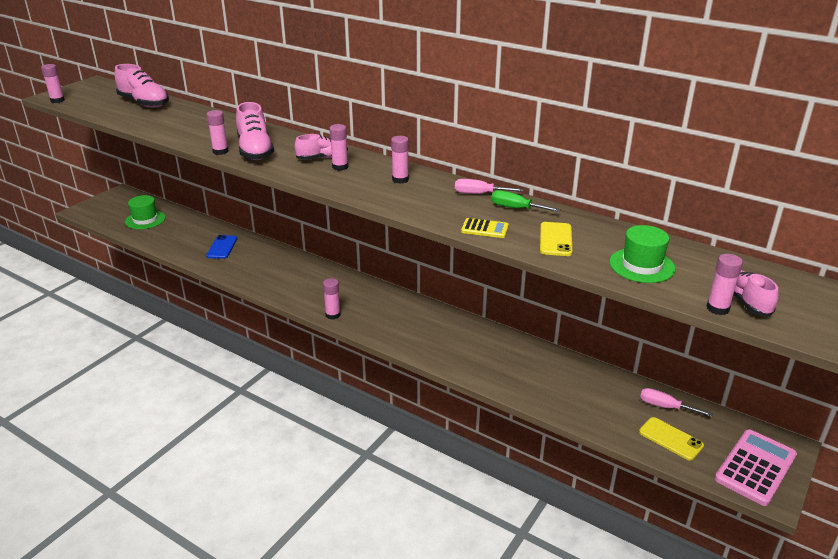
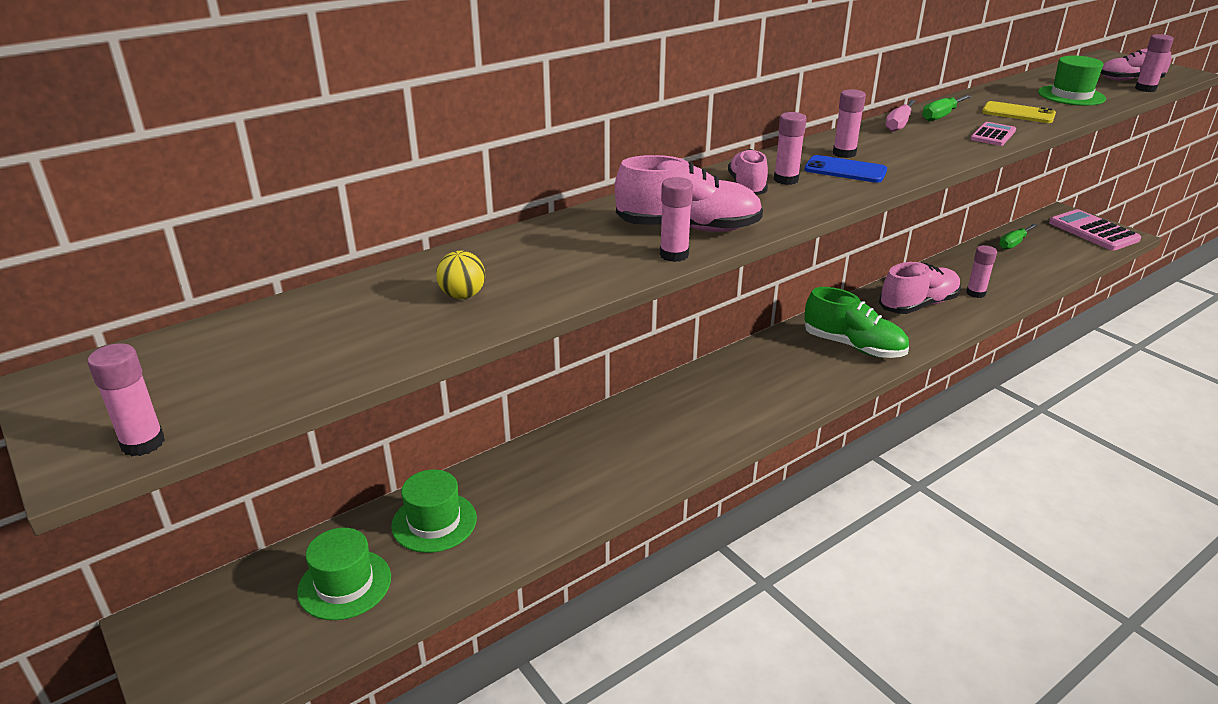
camera: 70 degrees left, 0 degrees up
(144, 103) = (323, 317): pink shoe -> pink shoe (918, 305)
(167, 120) = (463, 295): none -> yellow ball
(187, 228) = (434, 522): none -> green hat
(222, 247) = (543, 483): blue phone -> blue phone (845, 170)
(333, 315) = (806, 398): pink glue stick -> pink glue stick (975, 293)
(408, 328) = (853, 346): none -> green shoe
(485, 229) = (993, 135): yellow calculator -> pink calculator
(665, 407) = (1013, 243): pink screwdriver -> green screwdriver
(670, 439) = (1060, 253): yellow phone -> none

